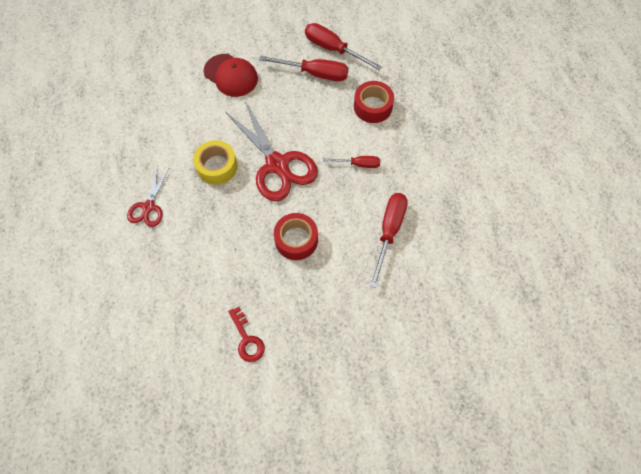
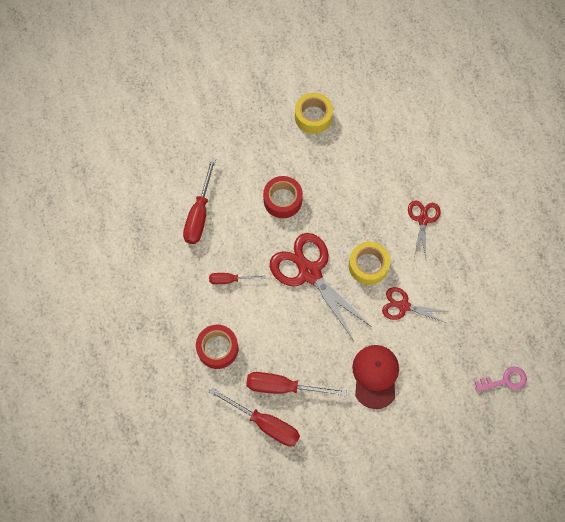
camera: 175 degrees right, 5 degrees up
(116, 64) = (505, 380): none -> pink key
(191, 128) = (403, 306): none -> red scissors
(231, 75) = (375, 376): red cap -> red cap turned 60 degrees clockwise
(247, 339) = (313, 117): red key -> yellow tape

